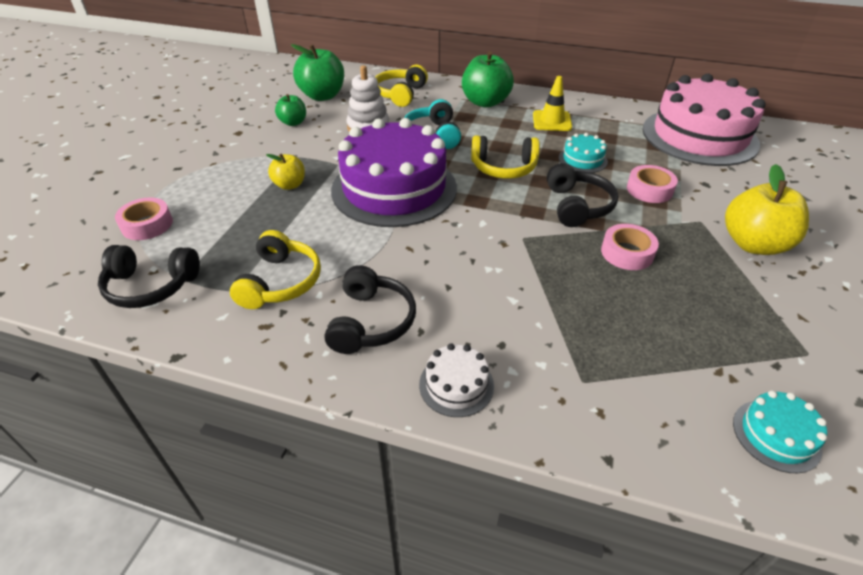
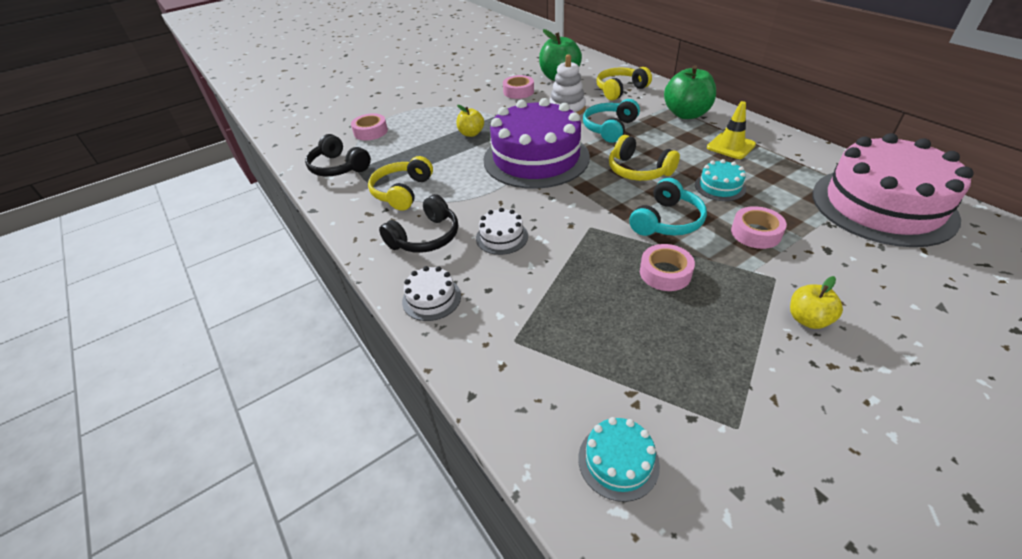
camera: 40 degrees right, 0 degrees up
(280, 282) = (402, 192): yellow headphones -> yellow headphones turned 150 degrees clockwise
(293, 122) = (518, 92): green apple -> pink tape
(453, 284) = (502, 237): none -> white cake
(577, 206) = (667, 221): black headphones -> turquoise headphones
(753, 244) = (808, 319): yellow apple -> yellow apple, size x0.56

